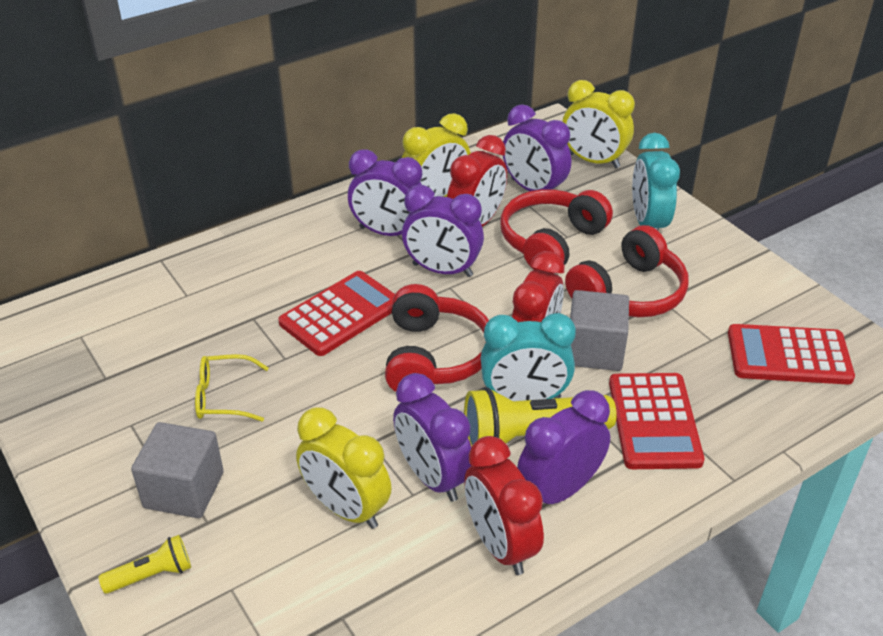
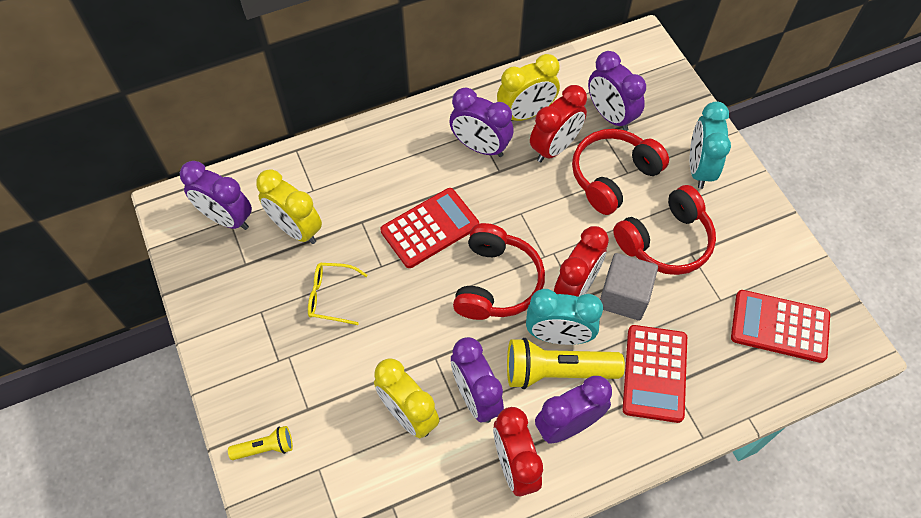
camera: 10 degrees right, 20 degrees up
(184, 490) = (294, 378): grey cube -> none
(442, 270) = (518, 194): purple clock -> purple clock (227, 218)
(593, 161) = (669, 89): yellow clock -> yellow clock (296, 229)

